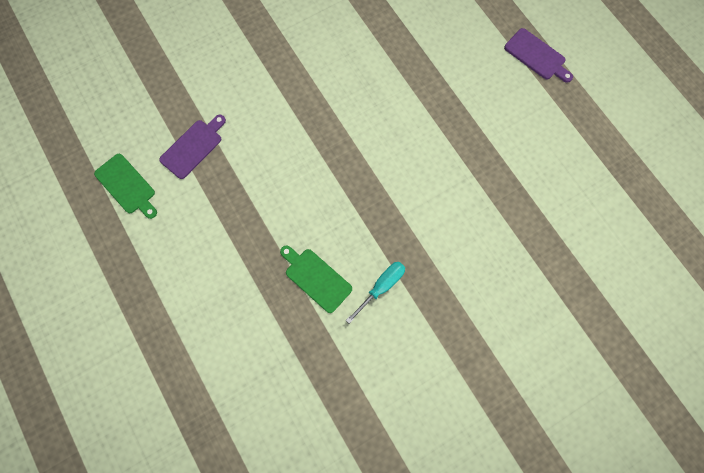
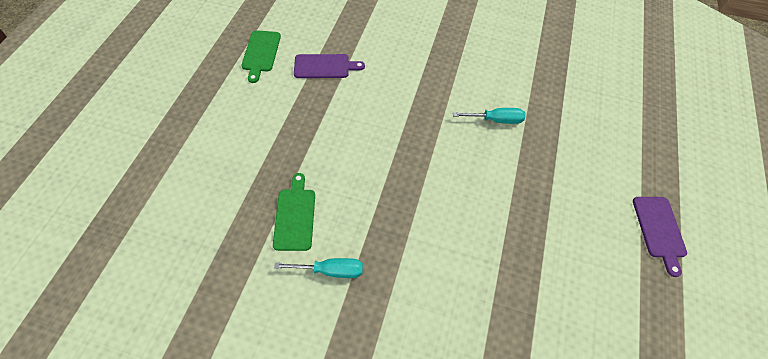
camera: 45 degrees right, 15 degrees down
(366, 70) = (496, 120): none -> turquoise screwdriver

